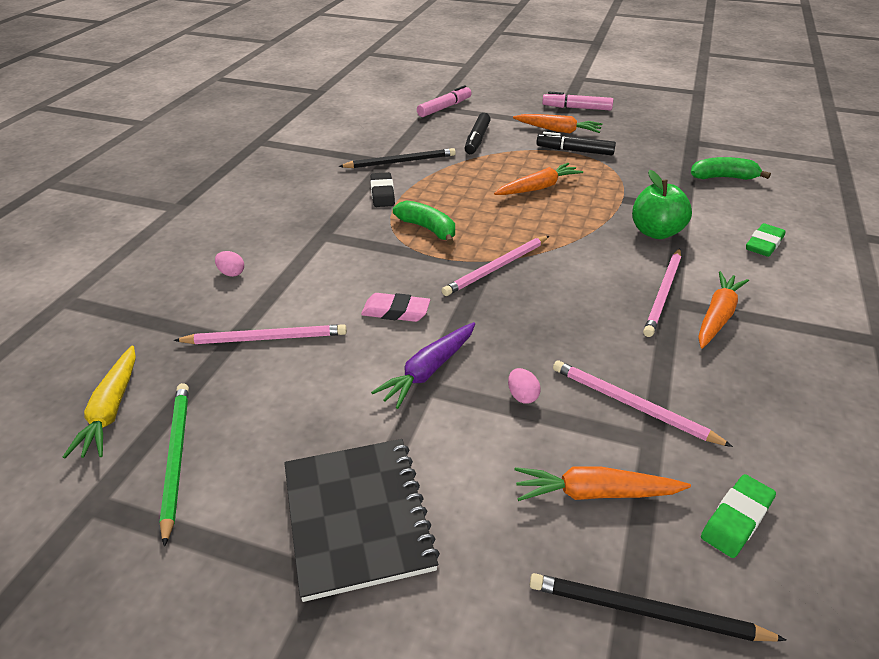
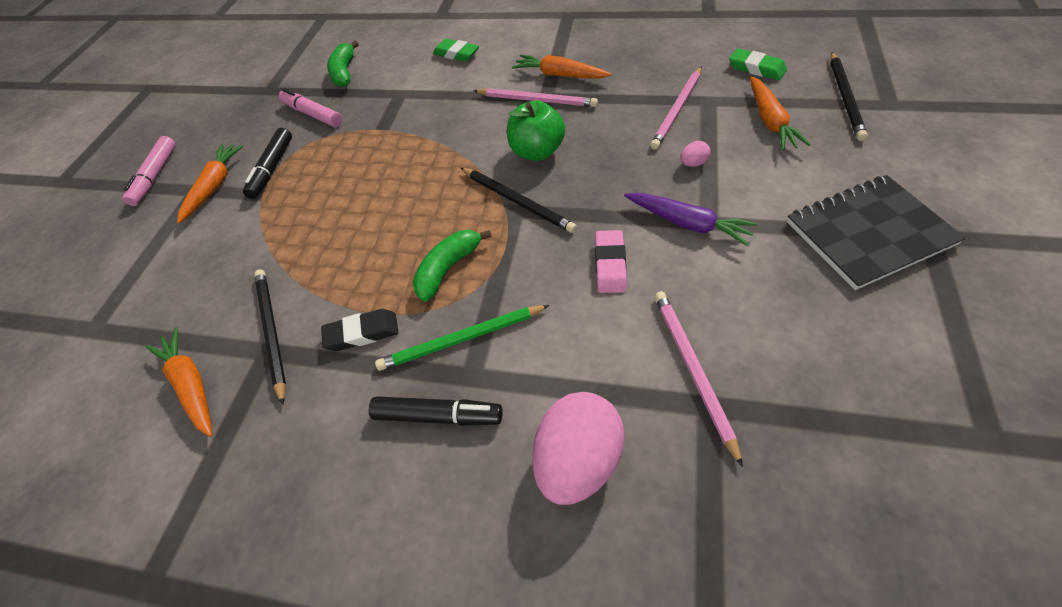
camera: 90 degrees left, 15 degrees up
(111, 410) = (875, 489): yellow carrot -> none
(176, 458) = (895, 386): green pencil -> green pencil (461, 339)
(231, 273) = (578, 460): pink egg -> pink egg, size x2.42
(444, 108) = (101, 313): pink marker -> pink marker (313, 114)
(477, 139) = (221, 259): black marker -> black marker (437, 415)
(496, 268) = (517, 201): pink pencil -> black pencil
(538, 188) = (356, 189): orange carrot -> orange carrot (192, 385)
(656, 232) = (442, 107): green apple -> green apple (537, 152)

